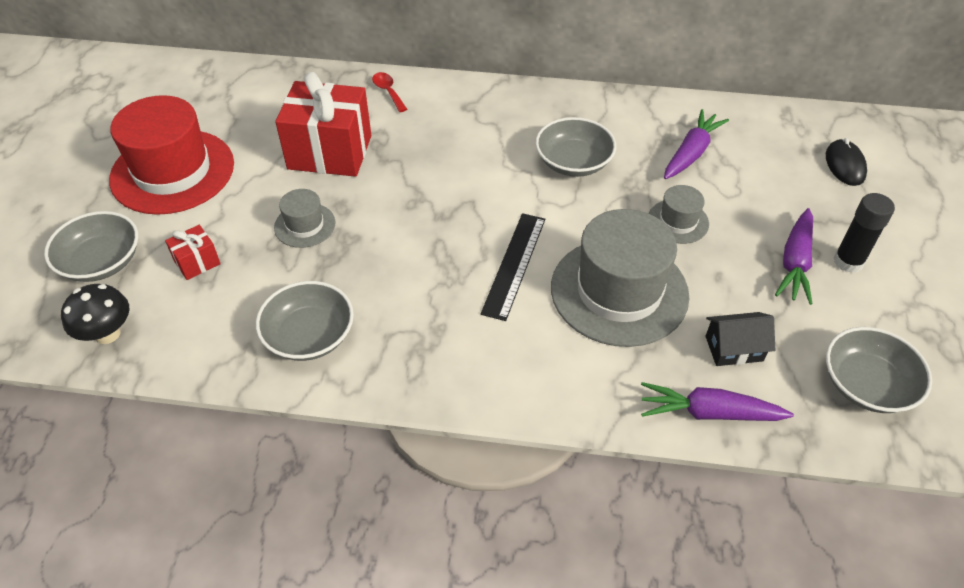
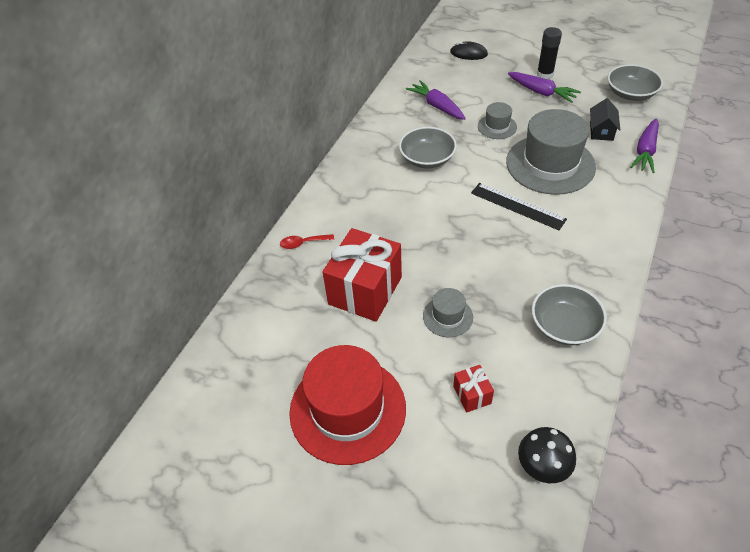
camera: 70 degrees left, 0 degrees up
(101, 262) = (453, 472): grey bowl -> none

